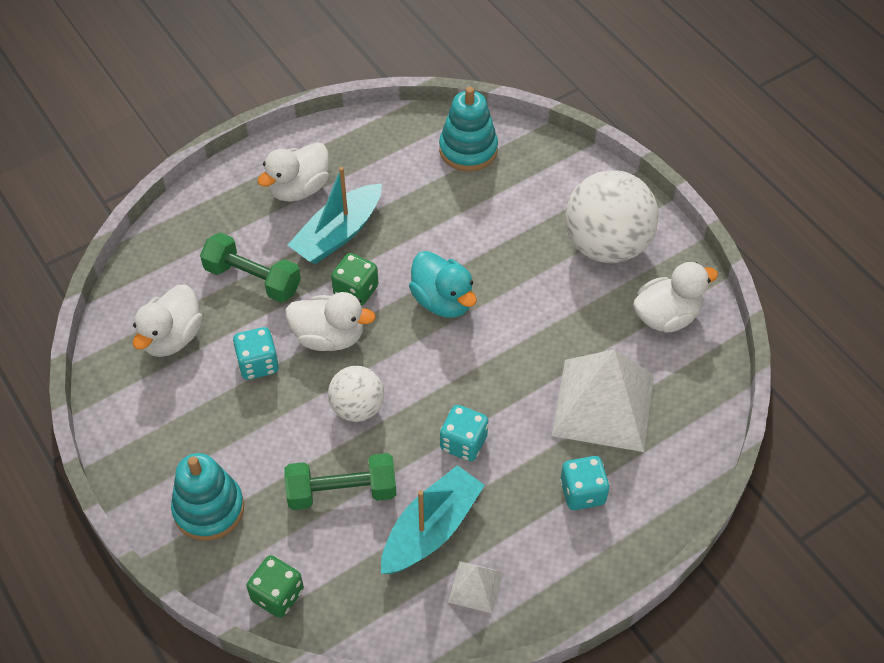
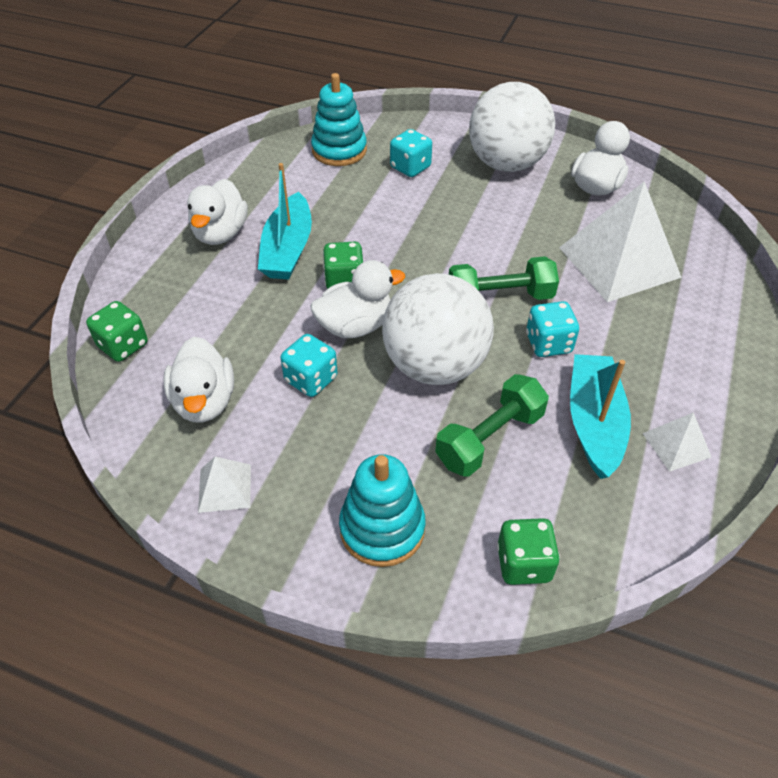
camera: 35 degrees left, 5 degrees down
(134, 414) = (225, 488): none -> white pyramid
(153, 256) = (123, 345): none -> green dice
(253, 279) = (241, 317): green dumbbell -> green dumbbell (500, 297)
(357, 408) = (435, 365): white ball -> white ball, size x1.78
(443, 301) = (424, 254): turquoise duck -> none
(582, 492) = (673, 328): turquoise dice -> turquoise dice (410, 167)

